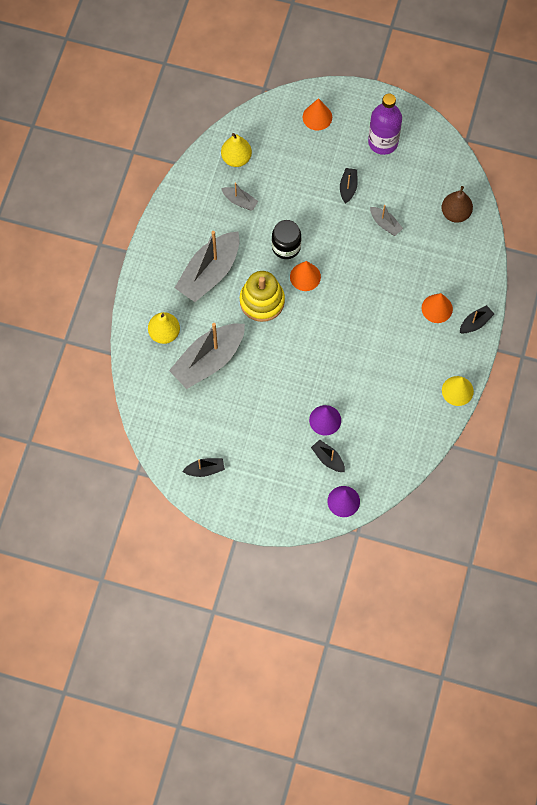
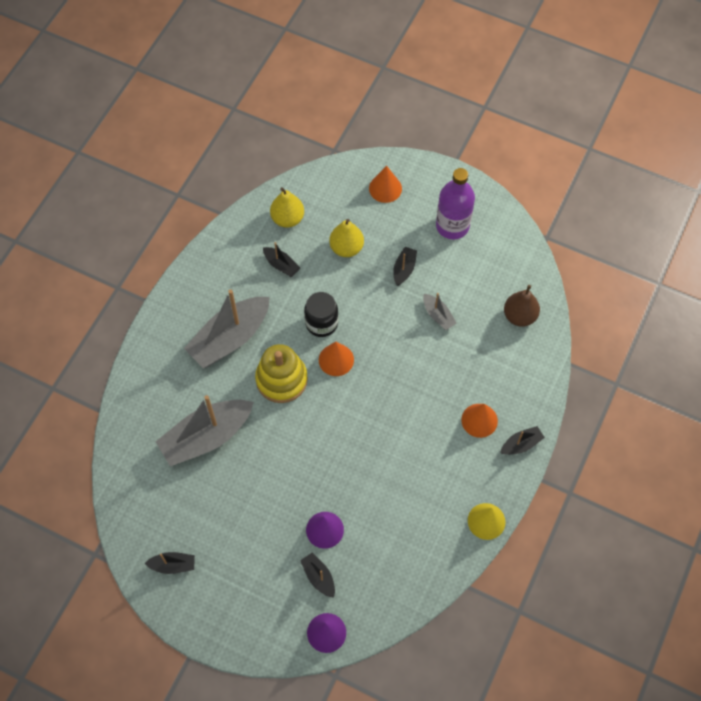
camera: 10 degrees right, 5 degrees down
(164, 333) = (164, 398): yellow pear -> yellow pear (346, 248)
(240, 201) = (281, 265): grey boat -> black boat

